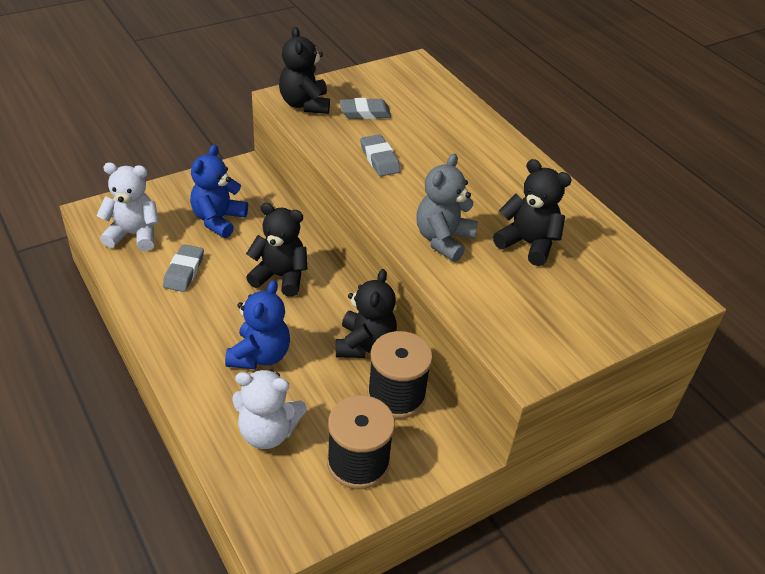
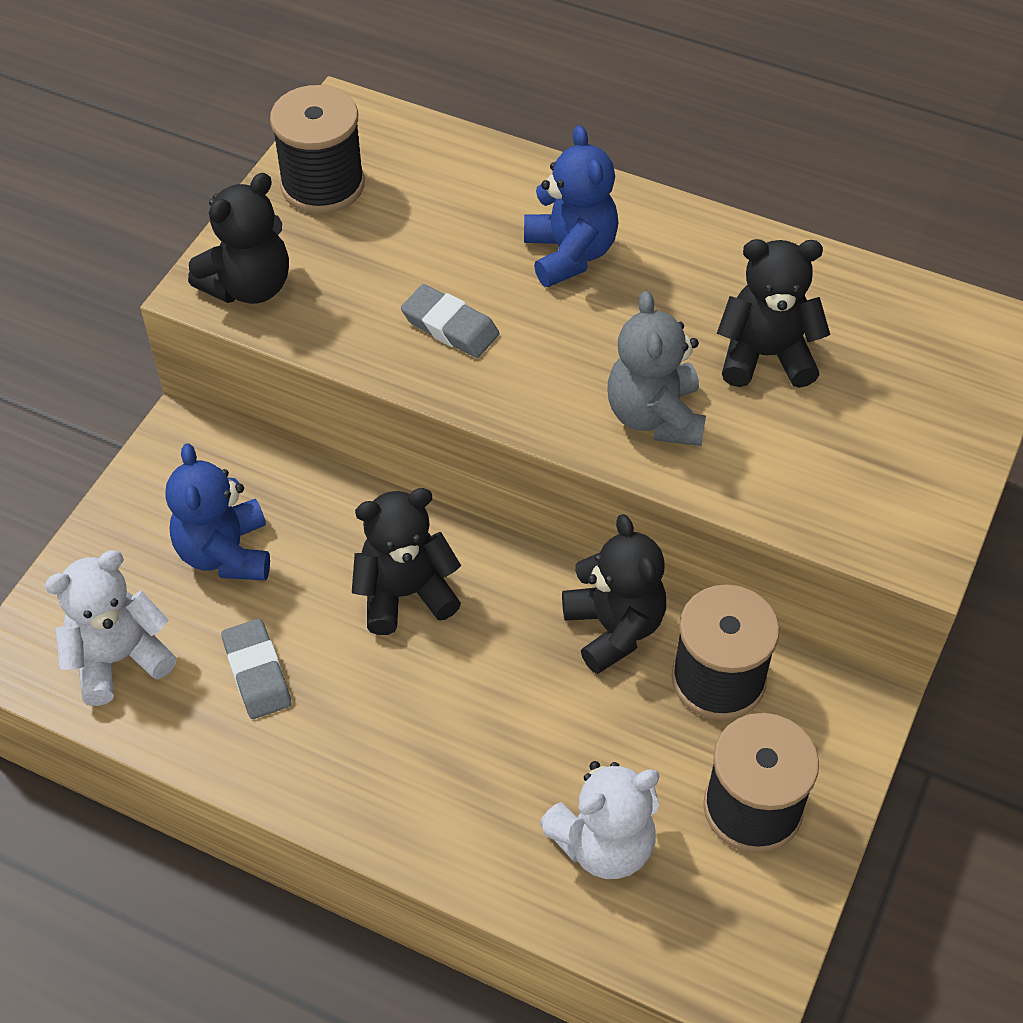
camera: 30 degrees left, 10 degrees up
(260, 355) = (490, 737): blue teddy bear -> blue teddy bear (569, 254)
(305, 104) = (249, 286): black teddy bear -> black teddy bear turned 90 degrees counterclockwise
(365, 113) = (353, 251): grey eraser -> none
(377, 84) = (323, 185): none -> black spool

